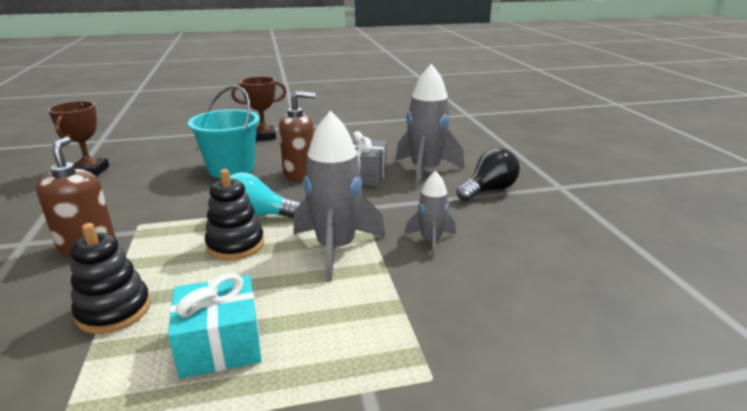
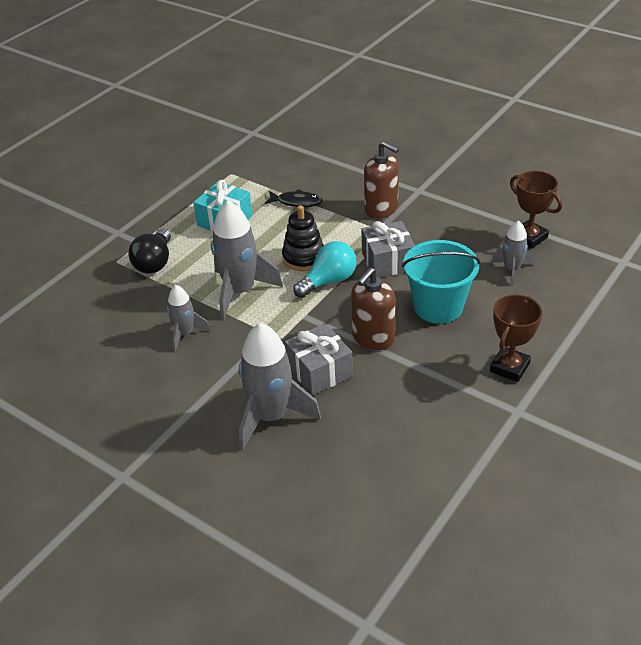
camera: 140 degrees right, 15 degrees up
(114, 310) = (296, 202): black stacking toy -> black fish
(149, 163) = (512, 270): none -> grey rocket
(191, 206) = (387, 261): none -> grey gift
(488, 190) = (187, 423): black light bulb -> black light bulb (154, 262)

